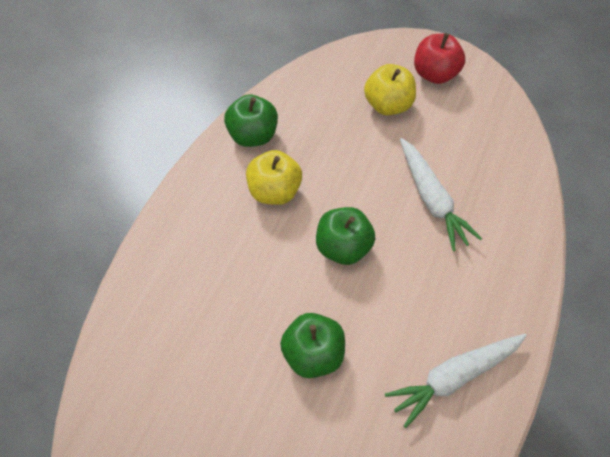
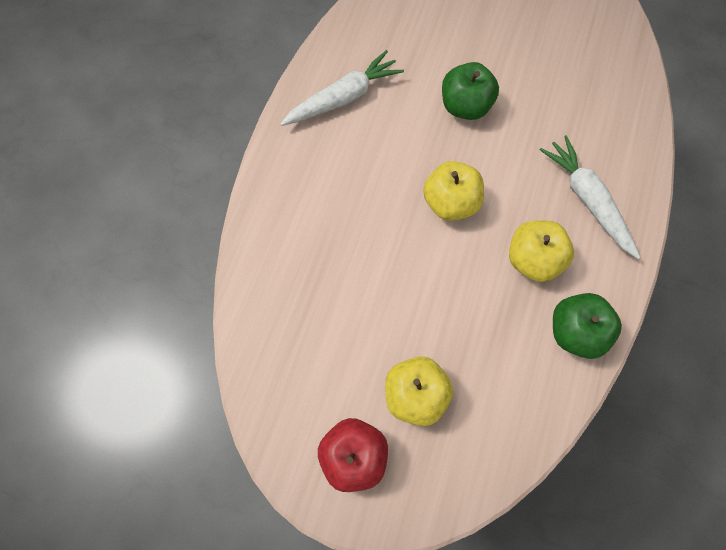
camera: 175 degrees right, 10 degrees up
(343, 247) = (450, 203): green apple -> yellow apple
(432, 199) = (360, 264): white carrot -> white carrot (587, 200)

